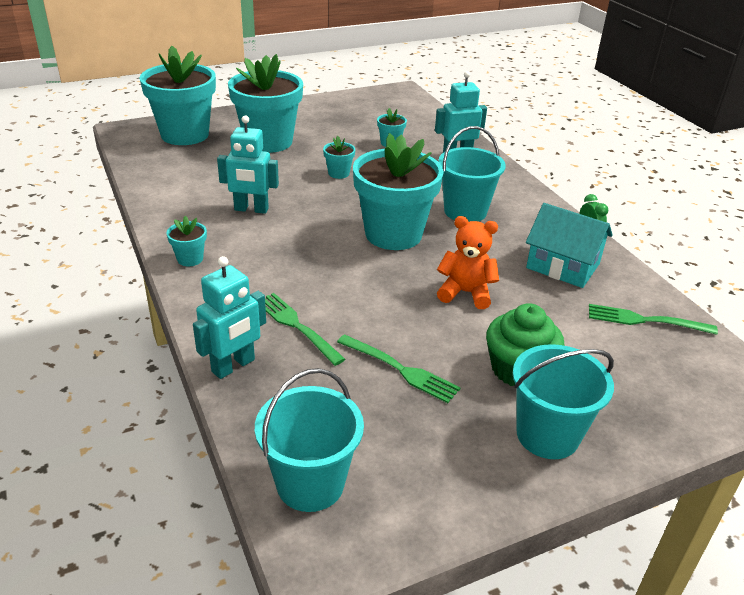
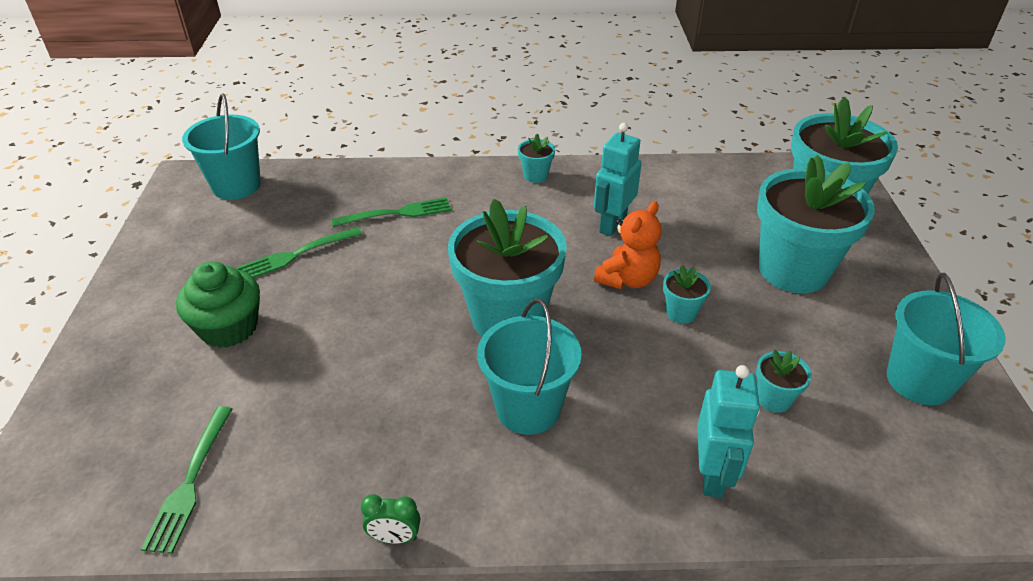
camera: 115 degrees right, 5 degrees up
(233, 366) = (374, 175): turquoise robot -> none
(465, 293) = (362, 336): orange teddy bear -> orange teddy bear (627, 279)
(547, 435) = (150, 312): turquoise bucket -> turquoise bucket (919, 380)
(563, 266) = (345, 456): turquoise house -> none
(645, 320) = (190, 482): green fork -> green fork turned 150 degrees clockwise

